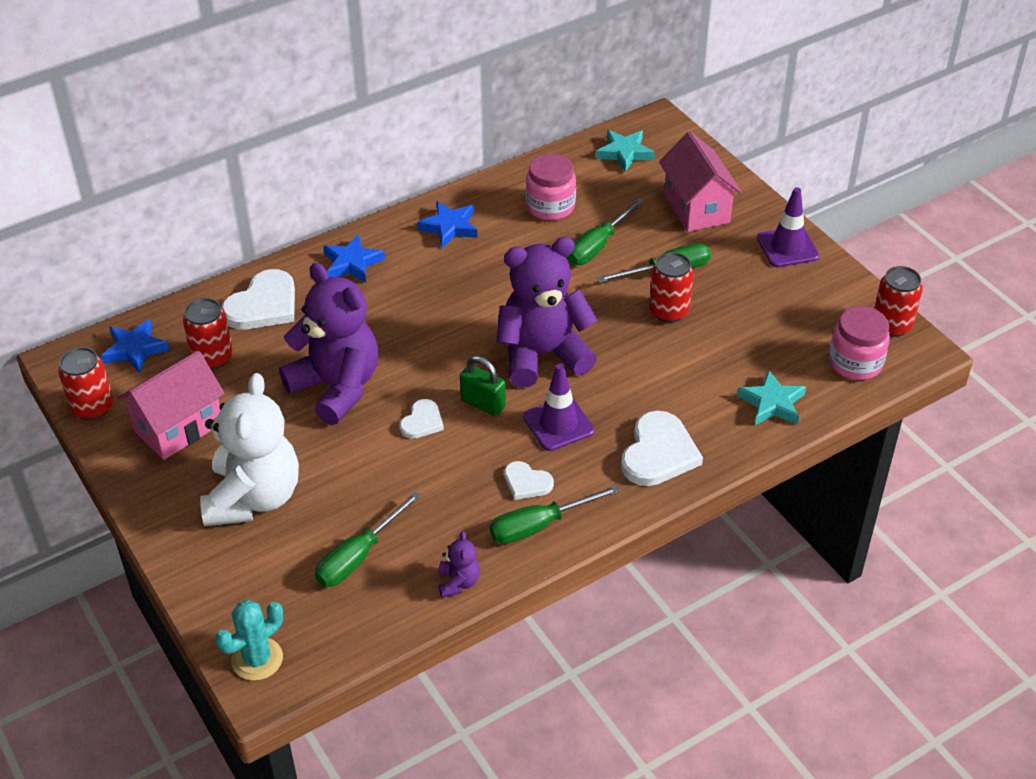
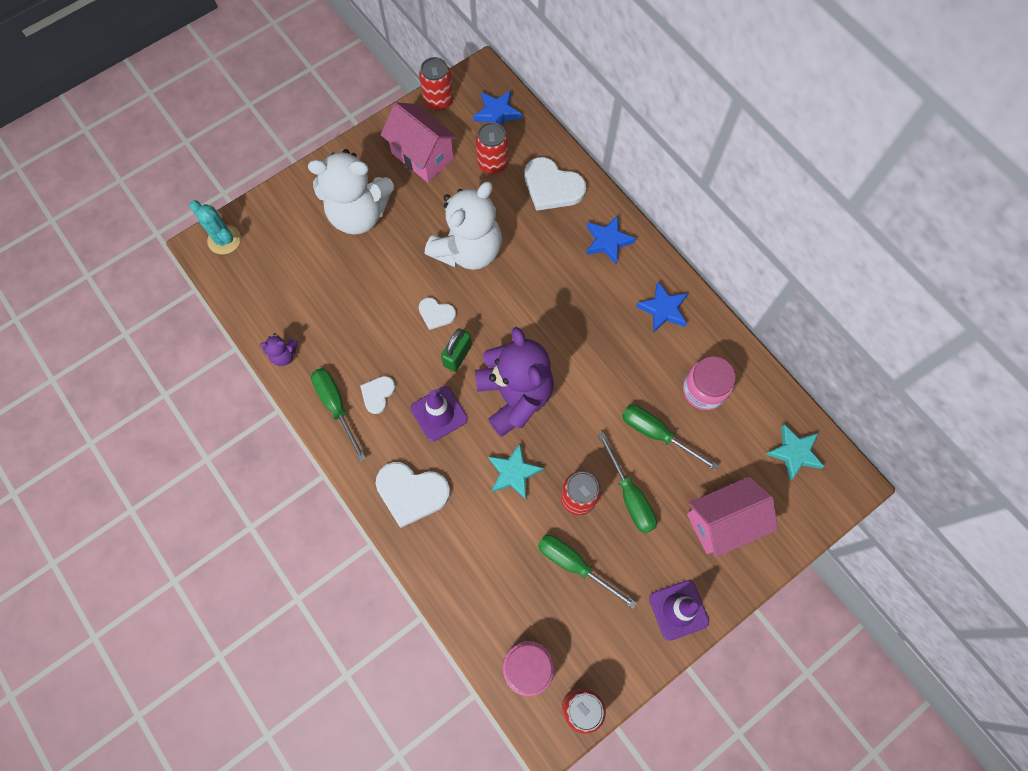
camera: 85 degrees right, 25 degrees up
(336, 387) = (468, 250): purple teddy bear -> white teddy bear
(358, 556) = (307, 287): green screwdriver -> green screwdriver (574, 565)
(772, 403) = (472, 588): turquoise star -> turquoise star (513, 472)

